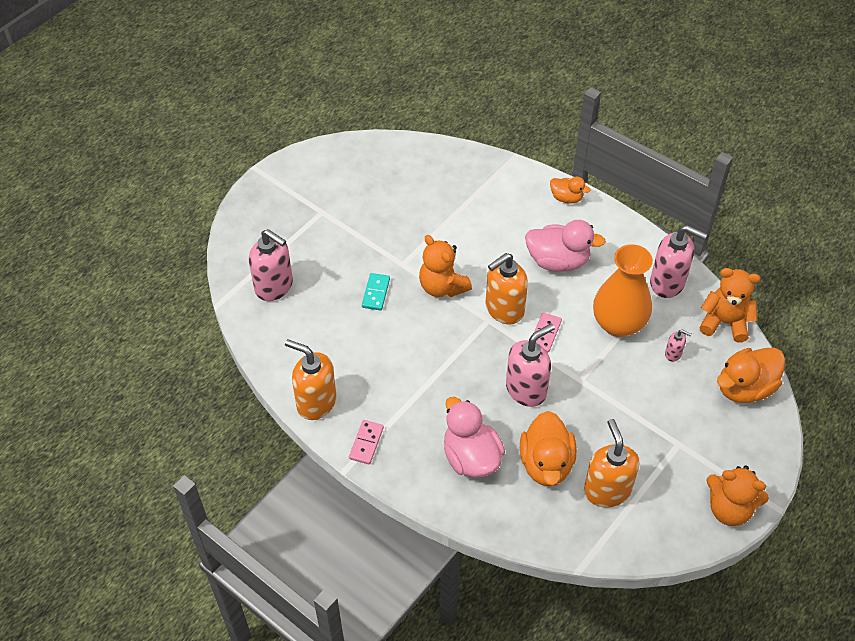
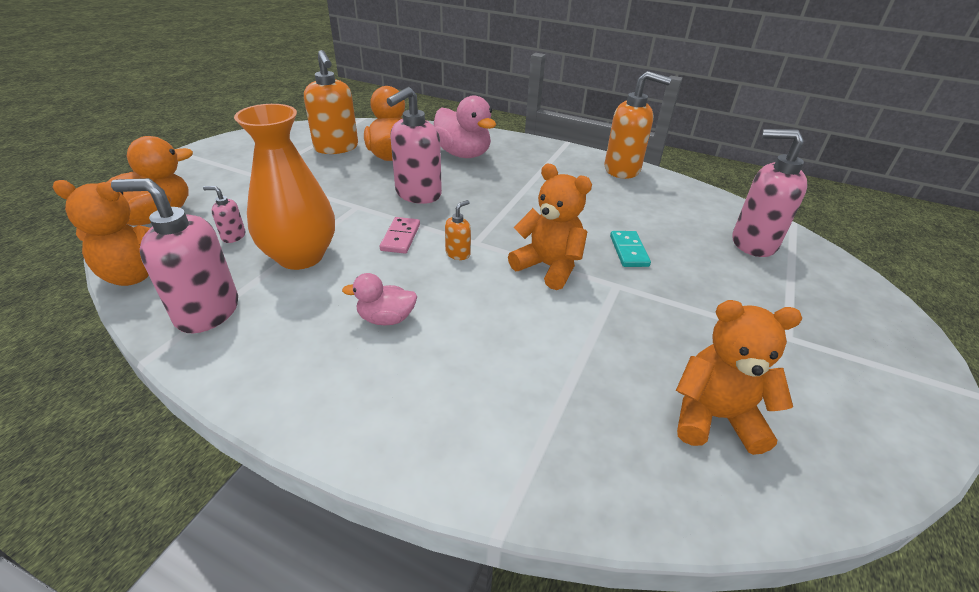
camera: 165 degrees right, 15 degrees down
(366, 443) = (559, 154): pink domino -> none
(504, 309) = (458, 253): orange soap dispenser -> orange soap dispenser, size x0.46
(558, 261) = (386, 318): pink duck -> pink duck, size x0.56
(566, 198) = (371, 434): orange duck -> none
(729, 509) = (223, 147): orange teddy bear -> orange teddy bear (714, 417)

